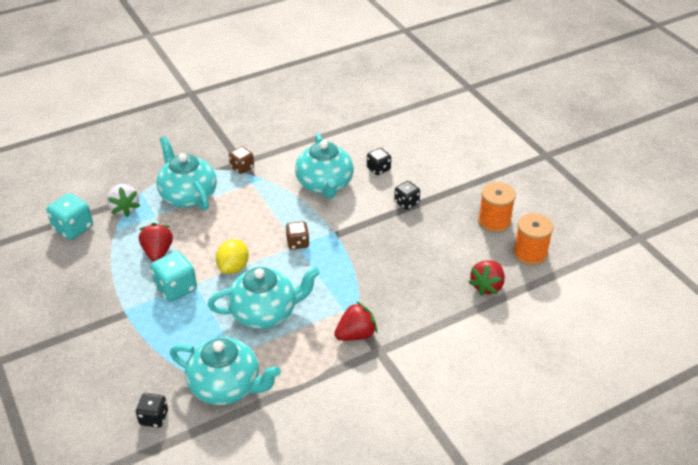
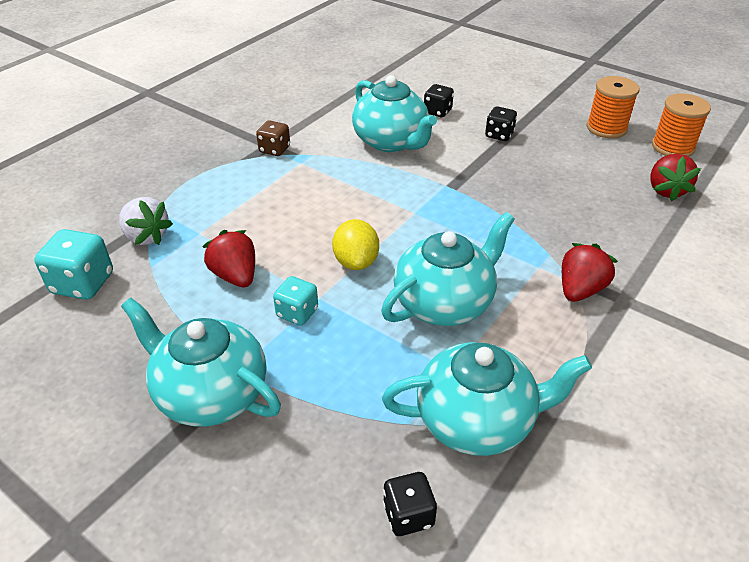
camera: 25 degrees left, 0 degrees up
(176, 288) = (297, 313): turquoise dice -> turquoise dice, size x0.64
(188, 195) = (227, 197): turquoise teapot -> turquoise teapot (210, 393)
(297, 243) = (414, 210): brown dice -> none

